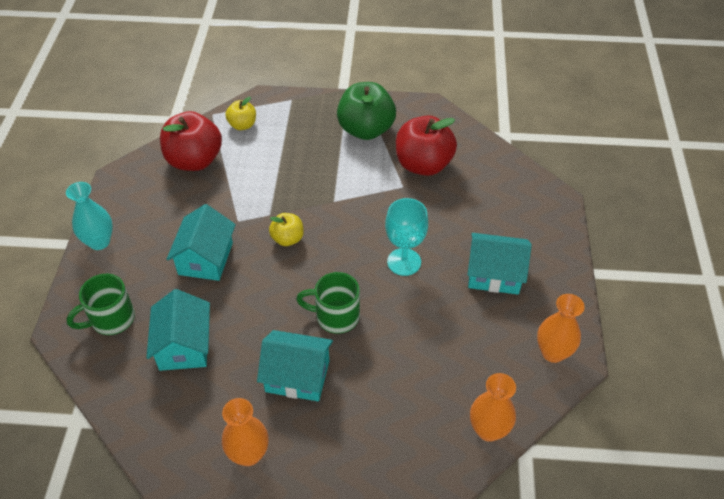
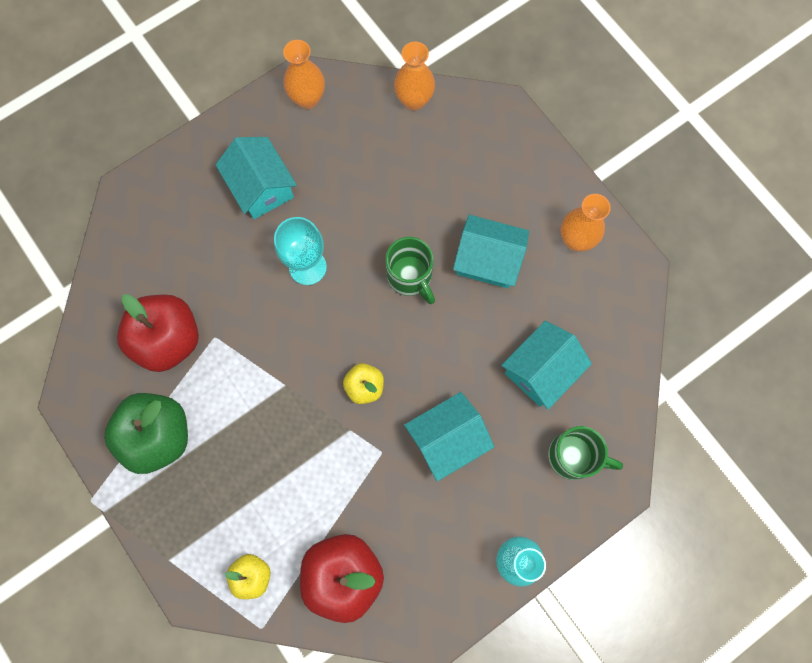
camera: 130 degrees left, 25 degrees up
(297, 376) = (488, 260): turquoise house -> turquoise house turned 45 degrees counterclockwise

